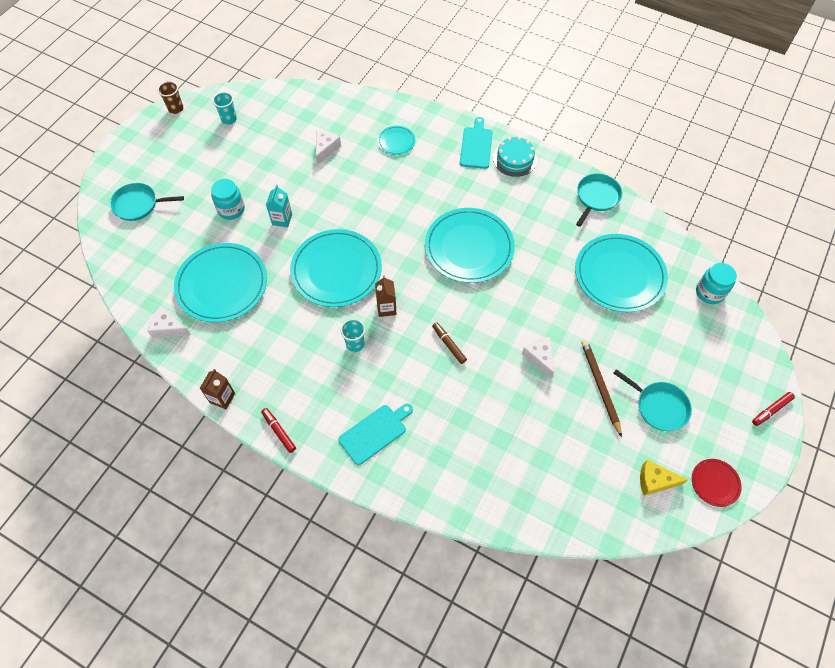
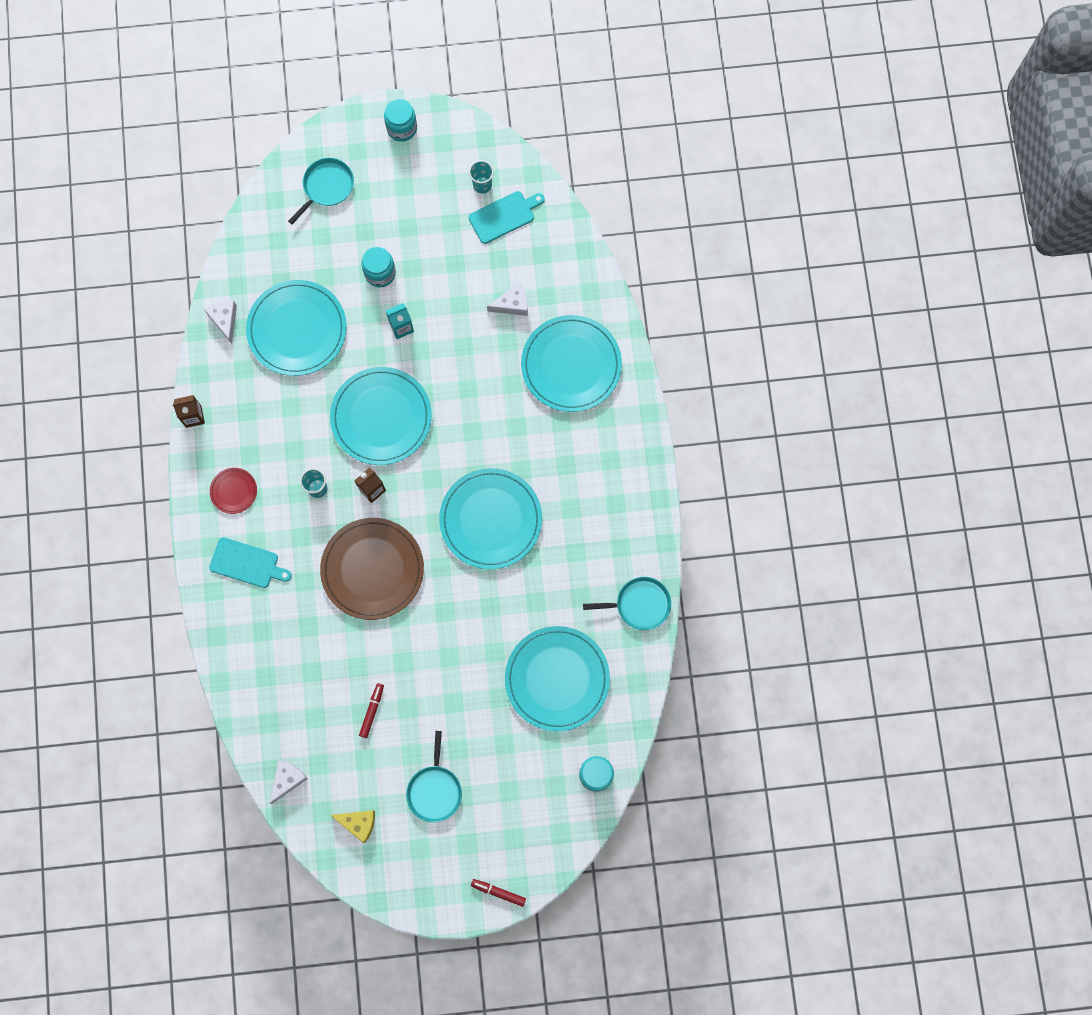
camera: 55 degrees right, 15 degrees up
(138, 204) = (326, 187): turquoise pan -> turquoise pan turned 75 degrees clockwise
(145, 139) = (402, 128): none -> turquoise jar
(176, 109) = (458, 124): brown cup -> none
(279, 431) = (196, 485): red marker -> red marker (372, 711)
(396, 141) = (571, 365): turquoise plate -> turquoise plate, size x2.16
(449, 344) = (372, 569): brown marker -> brown plate
(476, 146) = (622, 446): turquoise cutting board -> turquoise cutting board (504, 216)
(514, 159) = (632, 495): turquoise cake -> none
(539, 357) = (414, 657): white cheese -> white cheese (287, 780)
(600, 386) = (420, 727): brown pencil -> none
(655, 481) = (358, 823): yellow cheese -> yellow cheese turned 135 degrees clockwise
(715, 483) = (390, 875): red plate -> red plate (233, 491)

